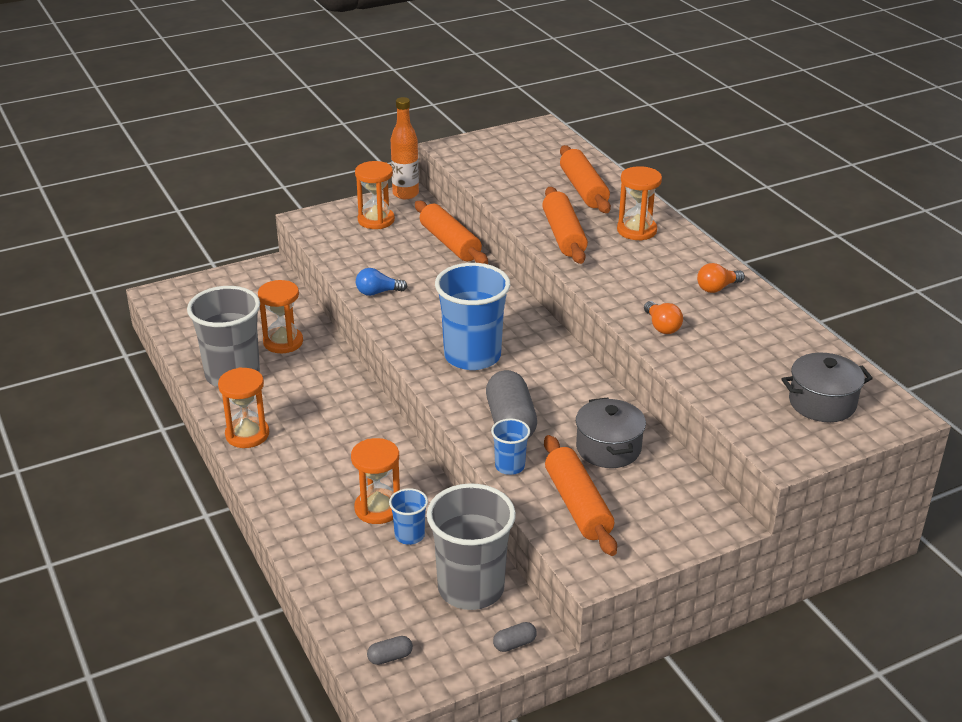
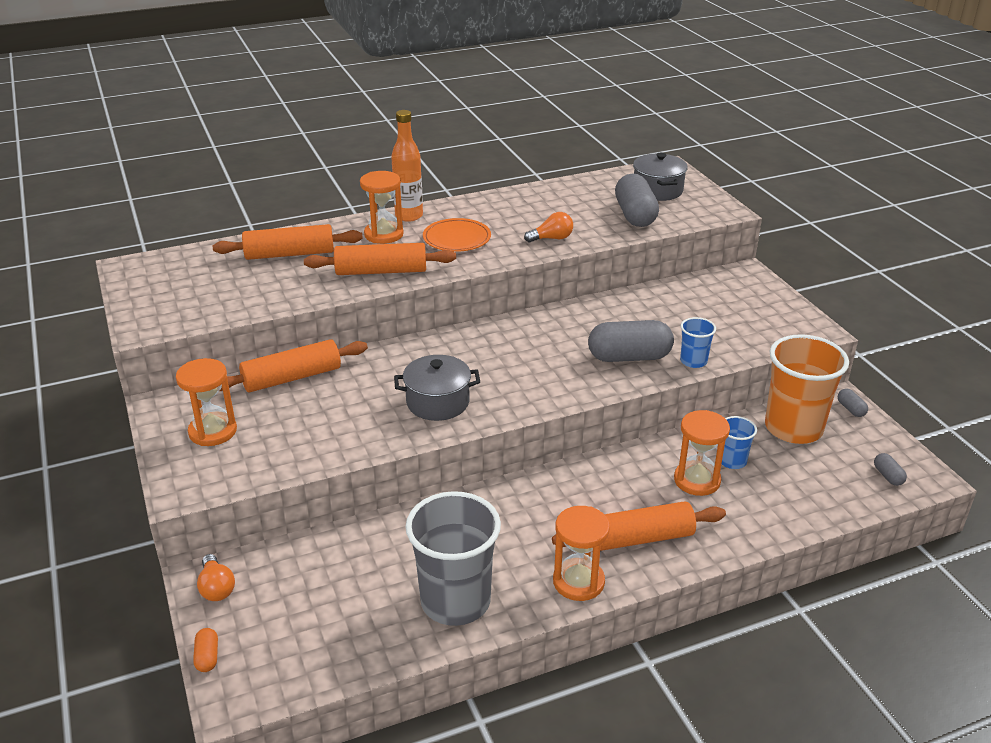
camera: 85 degrees left, 0 degrees up
(195, 281) = (207, 657): none -> orange capsule
(283, 342) = (392, 556): orange hourglass -> none
(377, 292) = (385, 432): blue light bulb -> none
(405, 194) = (156, 406): orange bottle -> orange bottle (409, 216)
(471, 588) = (793, 428): grey cup -> orange cup
(472, 356) = (521, 373): blue cup -> none
(577, 505) = (740, 332): orange rolling pin -> orange rolling pin (638, 538)
(608, 448) = (663, 311): grey pot -> grey pot (438, 402)
(642, 270) = (457, 238): none -> orange plate
(717, 288) = (493, 209): orange light bulb -> orange light bulb (216, 588)
(742, 384) = (635, 215): none -> grey capsule

